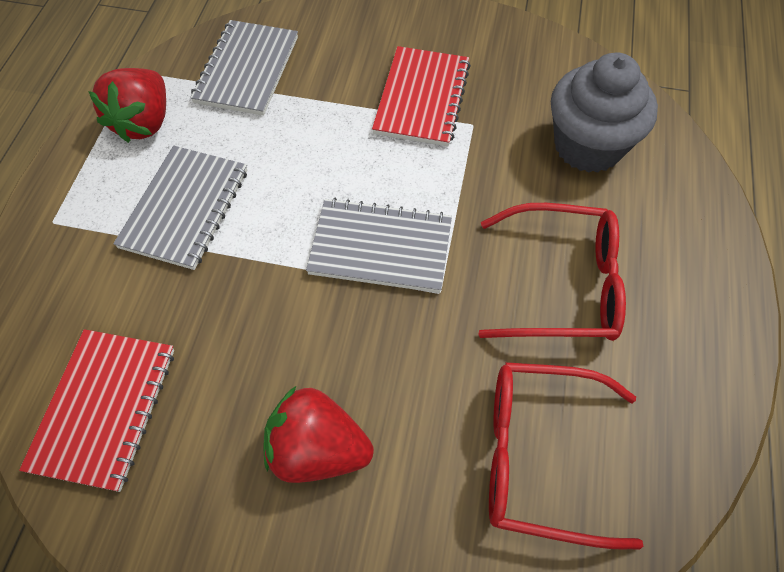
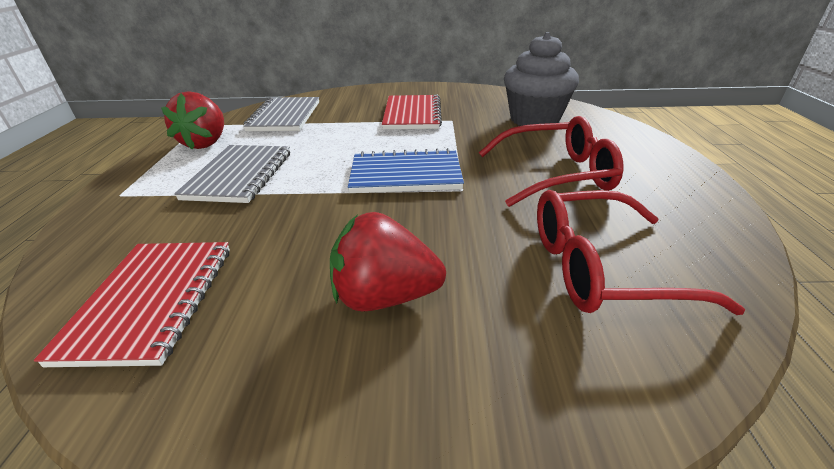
camera: 10 degrees left, 25 degrees down
(380, 247) = (405, 175): grey notebook -> blue notebook

